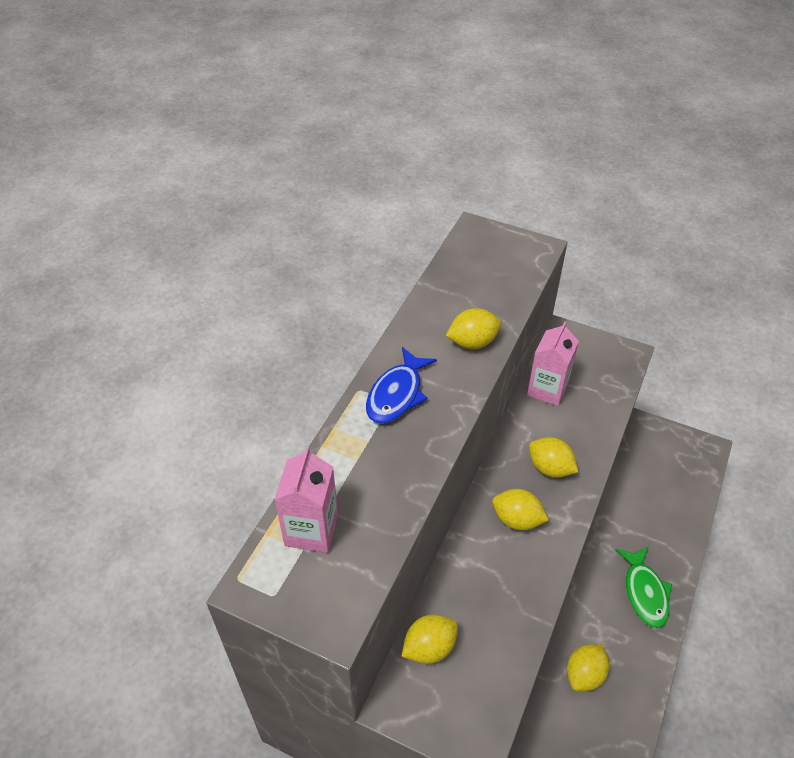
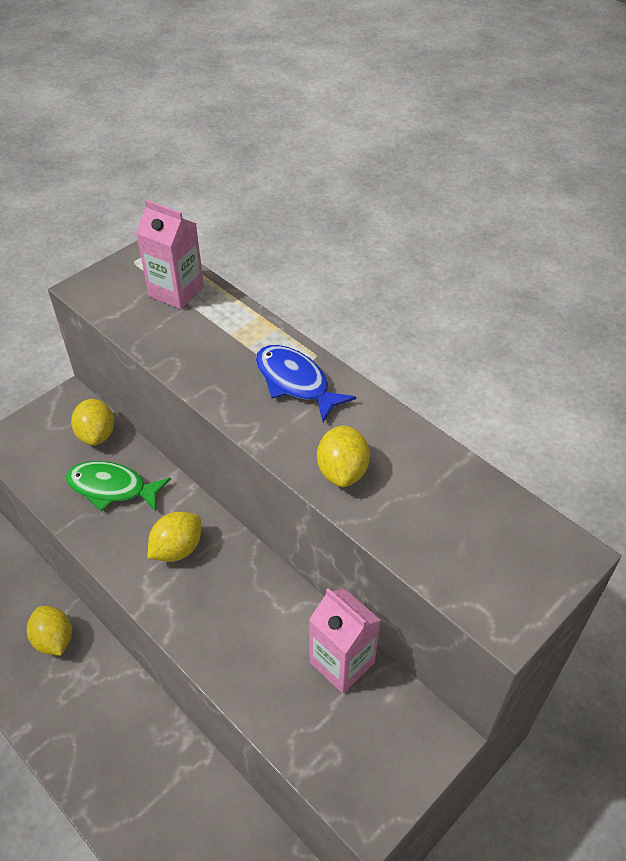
camera: 110 degrees right, 0 degrees up
(550, 468) = (223, 610): yellow lemon -> none
(644, 592) = (95, 750): green fish -> green fish (112, 488)

